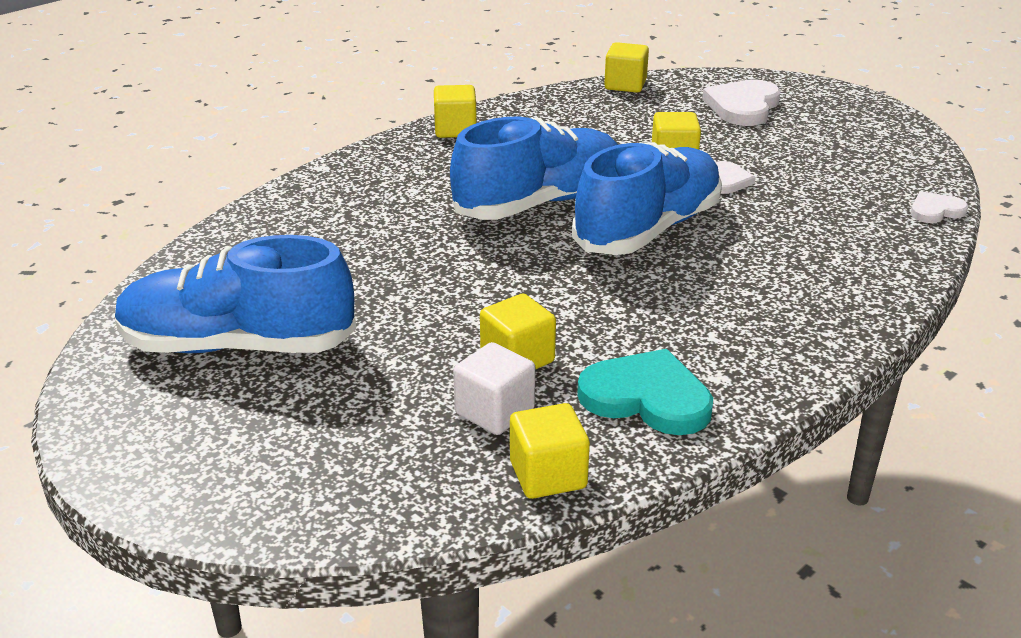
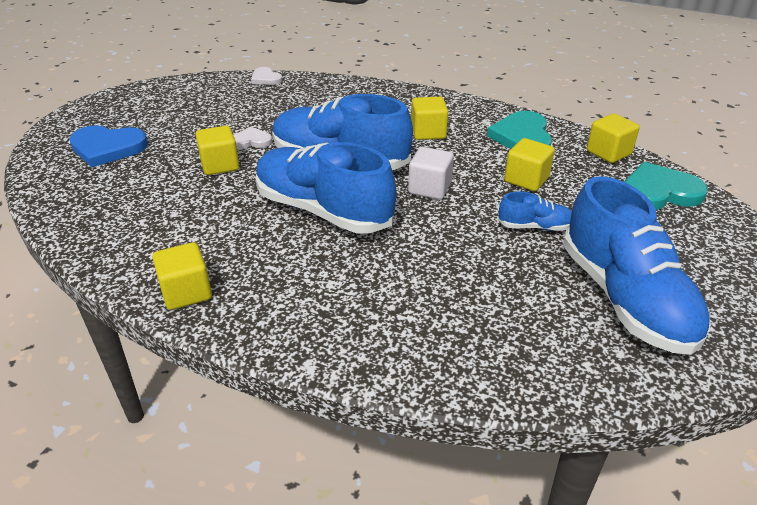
camera: 110 degrees left, 5 degrees up
(403, 477) = (659, 192): none -> turquoise heart
(407, 329) = (535, 227): none -> blue shoe
(494, 412) = (580, 177): white cube -> white cube (430, 188)
(625, 85) = (55, 210): yellow cube -> yellow cube (428, 132)
(743, 106) = (107, 148): white heart -> blue heart

